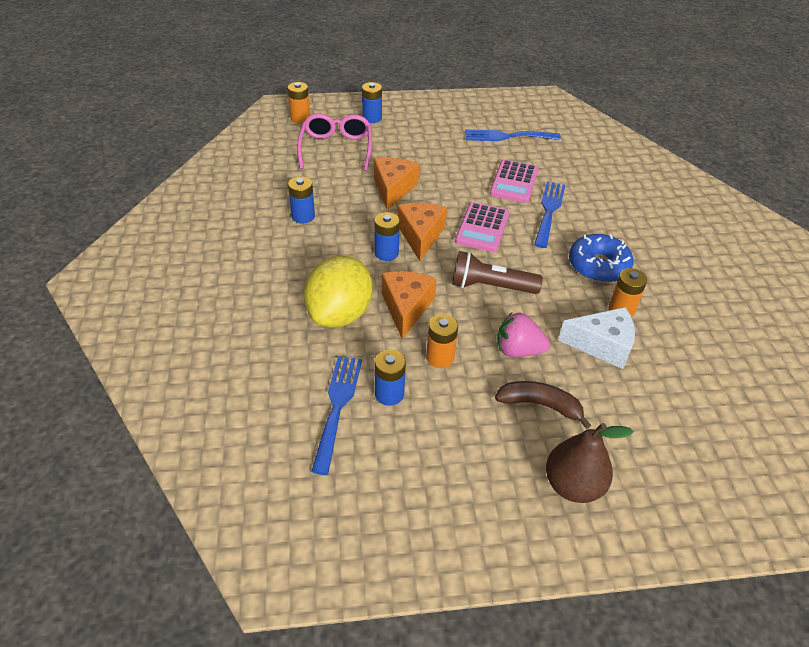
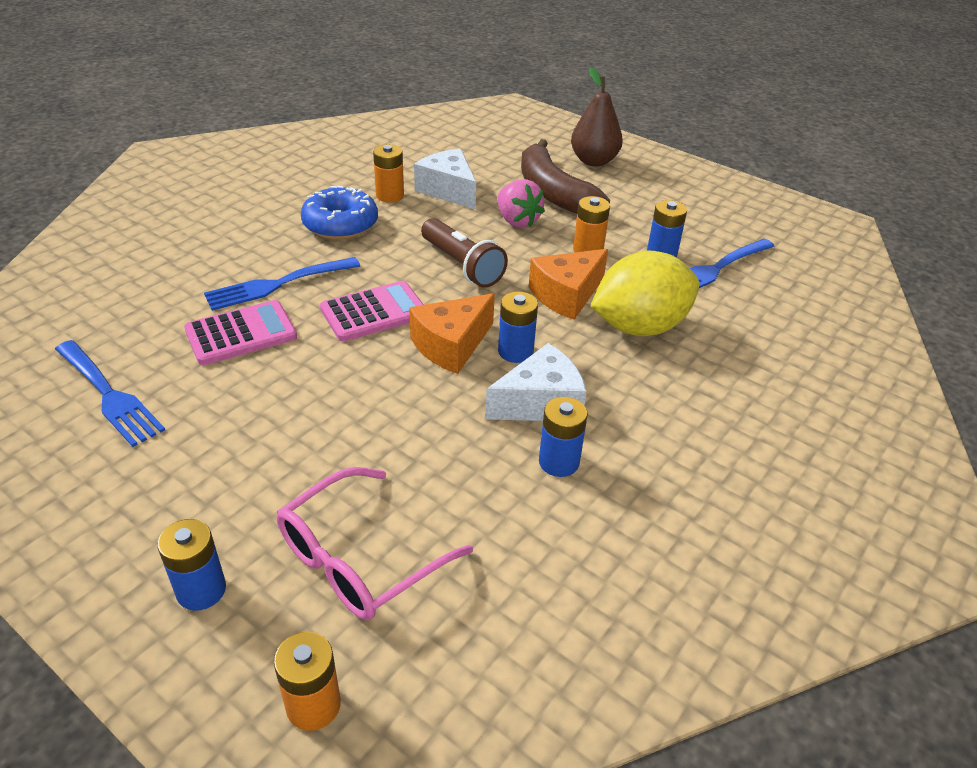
camera: 135 degrees left, 5 degrees down
(341, 235) = (540, 403): none -> white cheese
(393, 189) = (389, 422): orange cheese -> none
(540, 405) = (553, 192): brown banana -> brown banana, size x1.60

